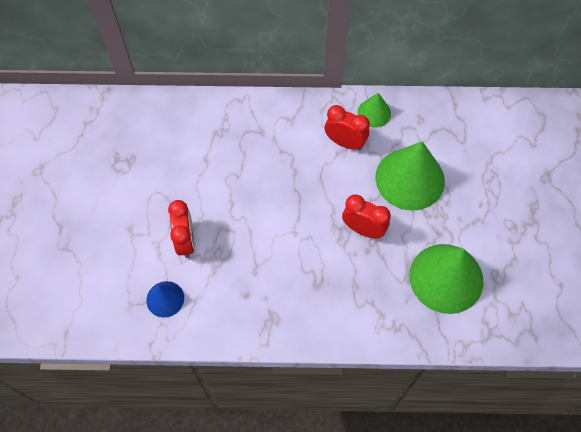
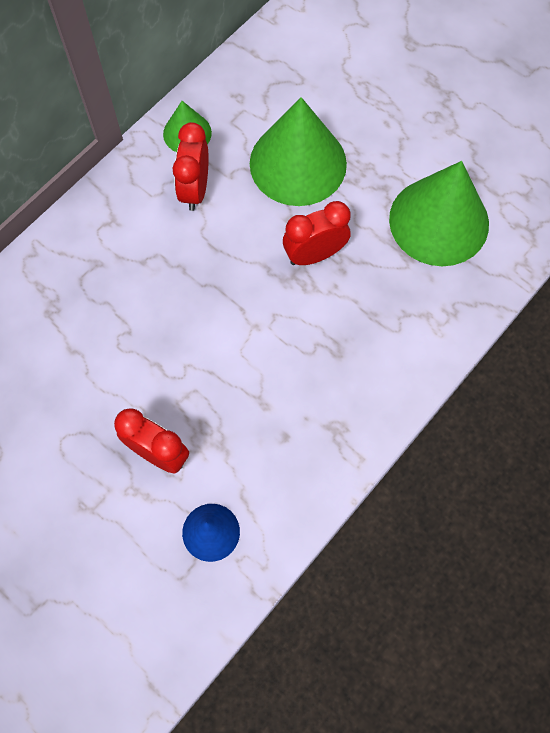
camera: 50 degrees left, 5 degrees up
(345, 142) = (195, 189): red clock -> red clock turned 60 degrees counterclockwise

